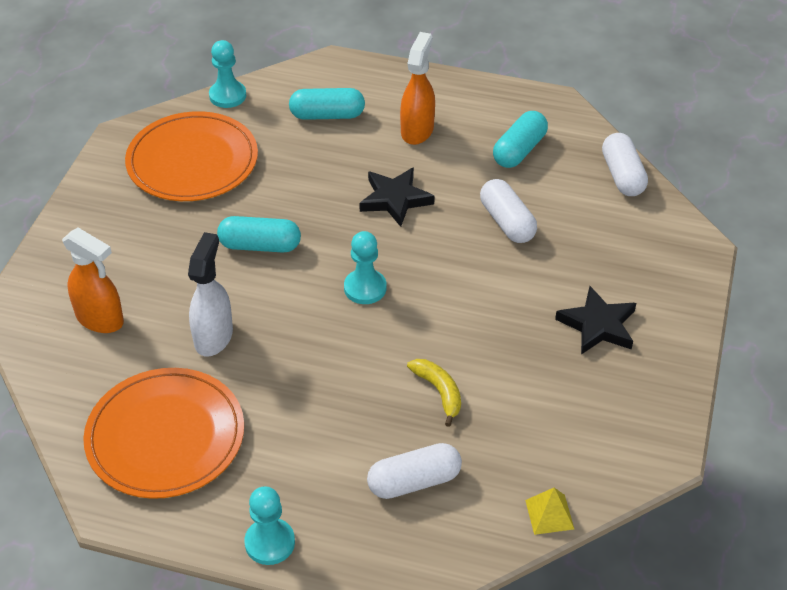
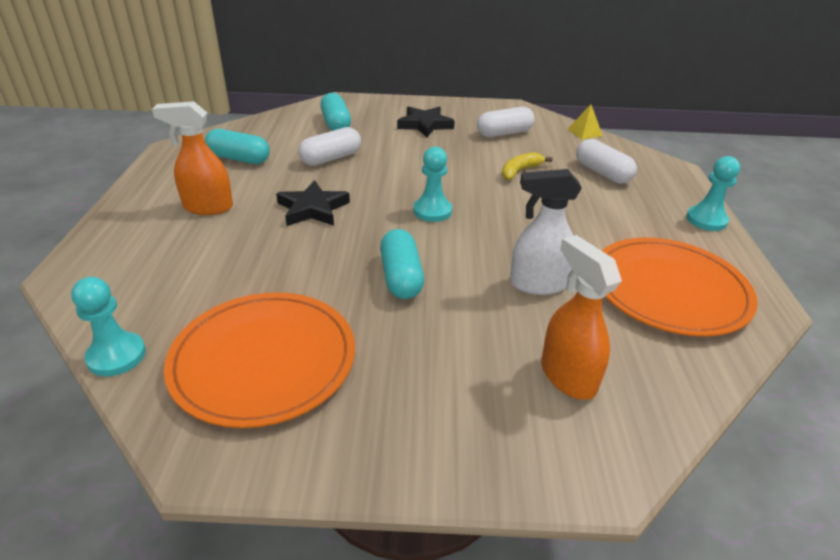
camera: 105 degrees left, 10 degrees down
(100, 319) = (567, 376): orange spray bottle -> orange spray bottle turned 45 degrees counterclockwise
(327, 115) = (175, 265): turquoise capsule -> turquoise capsule (336, 124)
(622, 176) = (269, 122): white capsule -> white capsule (504, 133)

